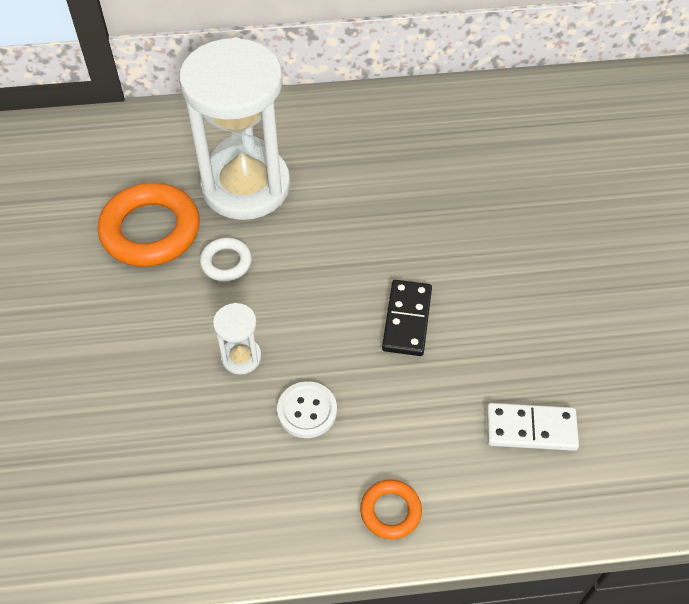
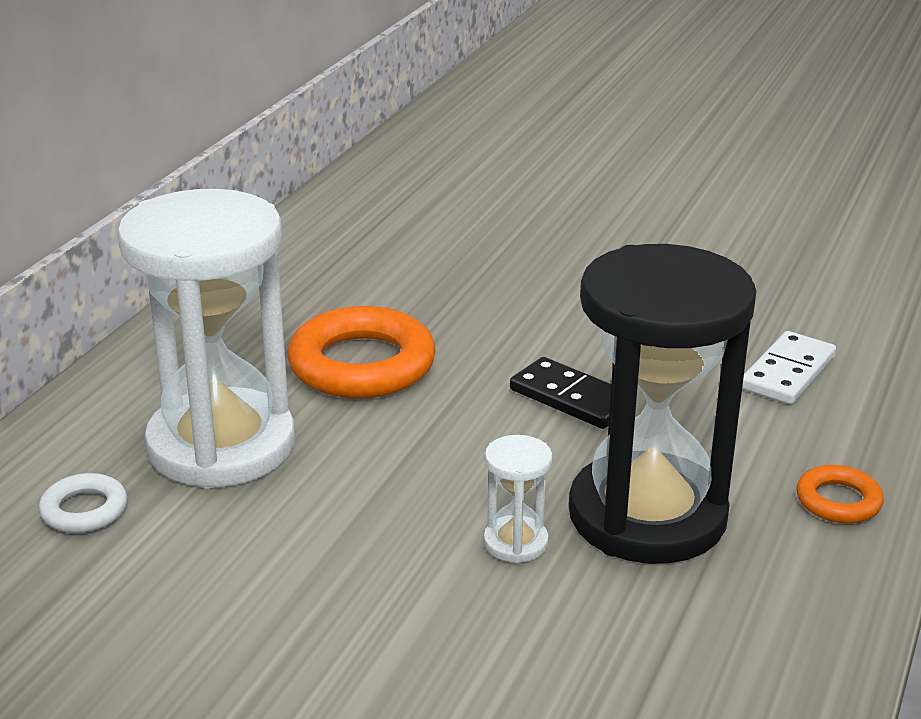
camera: 60 degrees left, 25 degrees down
(150, 230) = (202, 556): orange ring -> orange ring (362, 365)
(226, 262) = (339, 504): white ring -> white ring (84, 510)
(307, 411) = (647, 515): white button -> black hourglass

